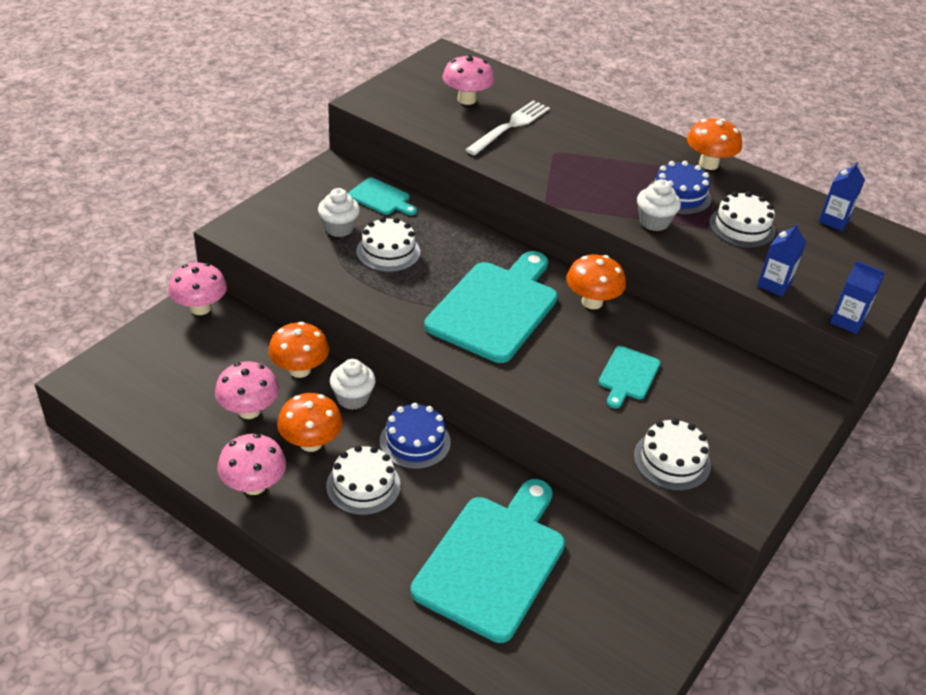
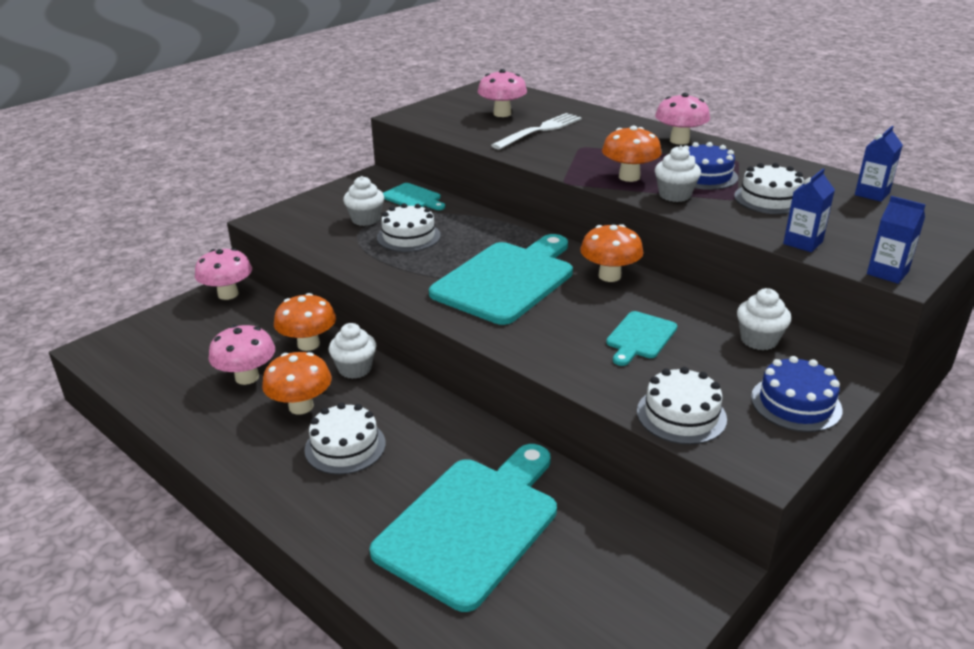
camera: 10 degrees right, 10 degrees down
(254, 485) = (230, 443): pink mushroom -> pink mushroom (679, 141)
(415, 442) = (410, 408): blue cake -> blue cake (796, 403)
(708, 164) = (737, 154): orange mushroom -> orange mushroom (629, 177)
(732, 377) = (759, 340): none -> white cupcake

